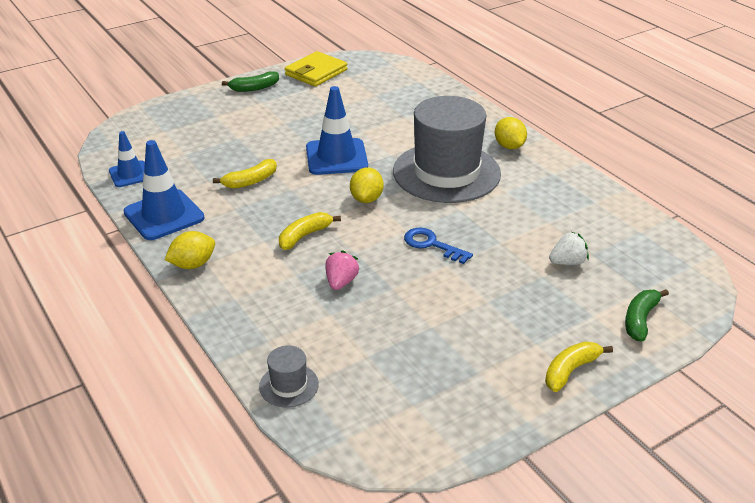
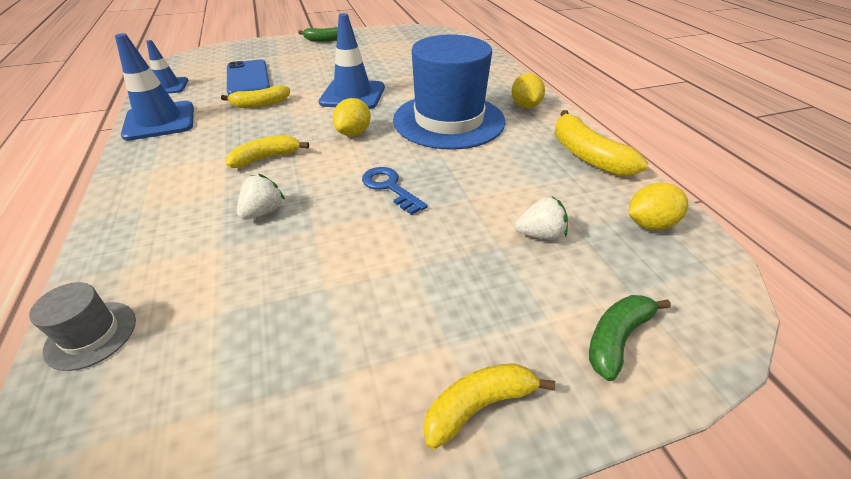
camera: 15 degrees right, 5 degrees up
(193, 264) = (138, 168): yellow lemon -> yellow lemon (649, 224)
(209, 152) = (248, 78): none -> blue phone
(316, 72) = (383, 35): yellow wallet -> none
(341, 282) = (263, 212): pink strawberry -> white strawberry
(446, 172) = (448, 120): grey hat -> blue hat
(580, 190) = (587, 155): none -> yellow banana

